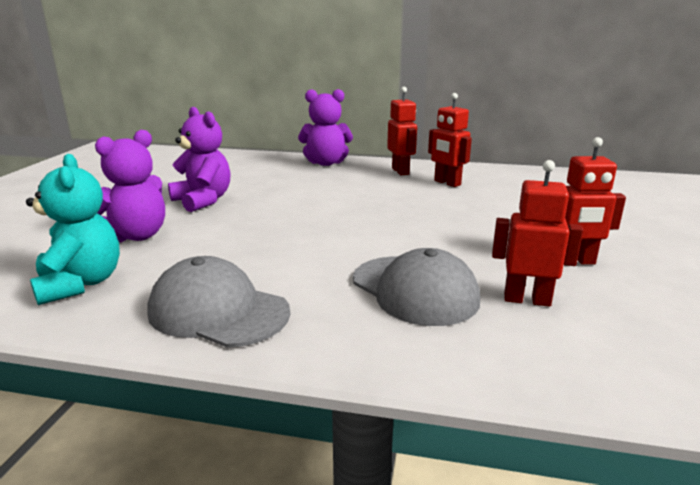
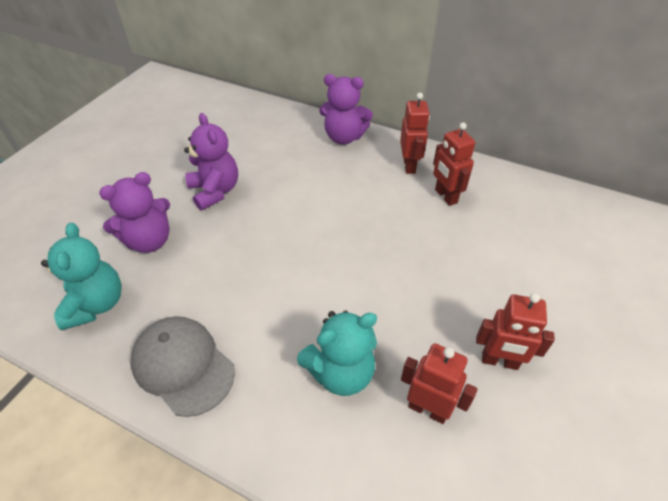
camera: 15 degrees right, 25 degrees up
(414, 290) = (341, 372): grey cap -> turquoise teddy bear

